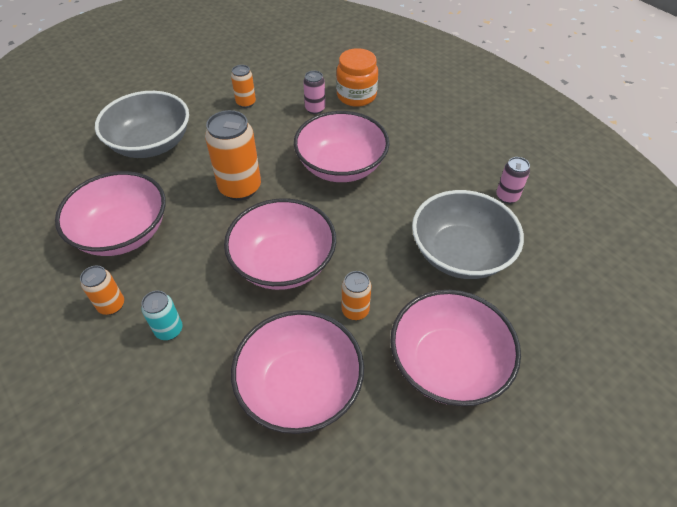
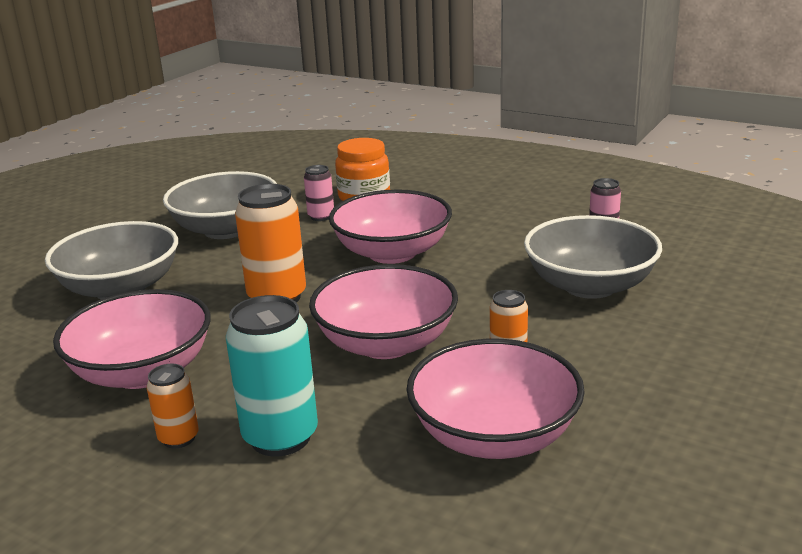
camera: 20 degrees left, 25 degrees down
(169, 330) = (280, 437): turquoise can -> turquoise can, size x1.85
(246, 103) = (226, 229): orange can -> grey bowl
(447, 364) = (650, 370): pink bowl -> none

